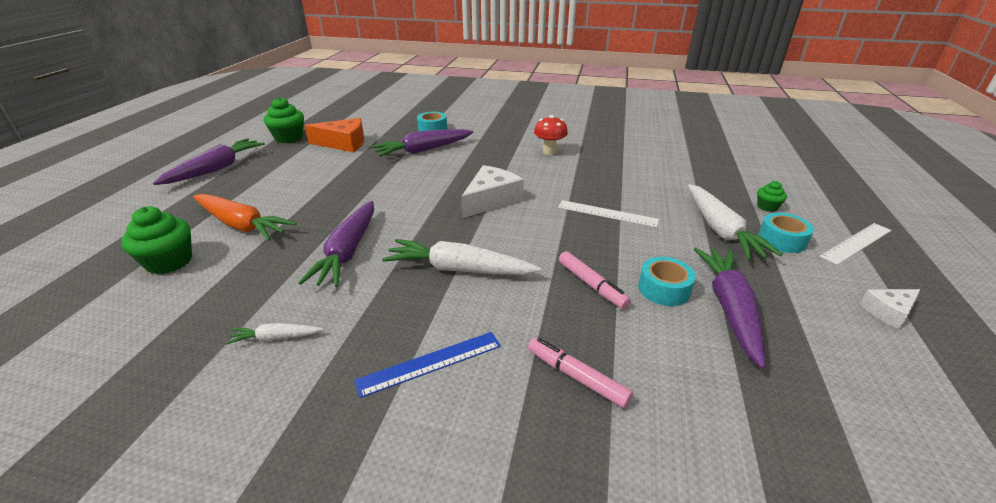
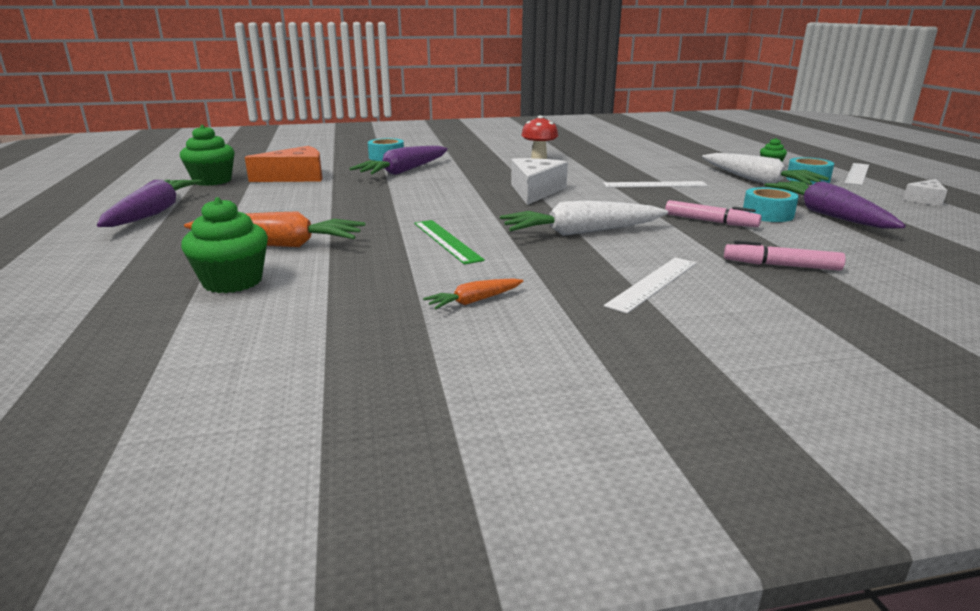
camera: 25 degrees left, 10 degrees down
(276, 338) = (474, 301): white carrot -> orange carrot
(348, 252) = (446, 241): purple carrot -> green ruler
(430, 363) = (653, 283): blue ruler -> white ruler

